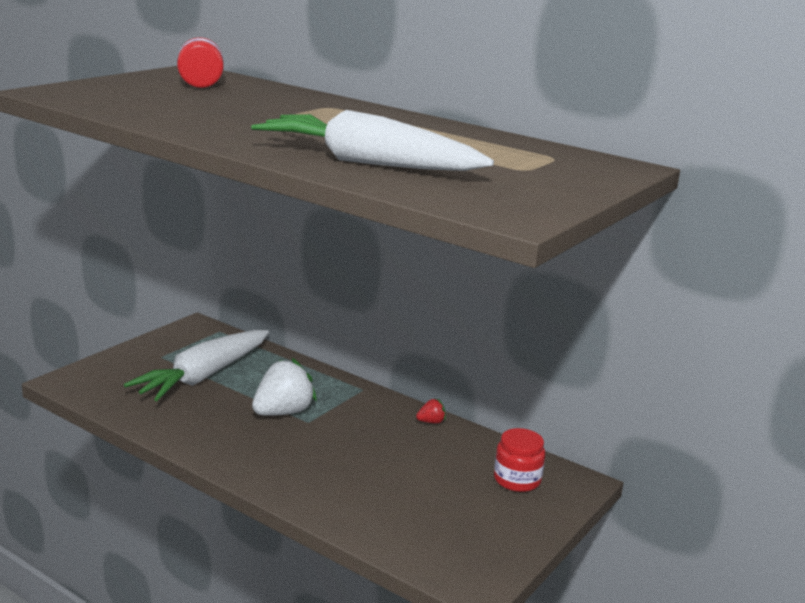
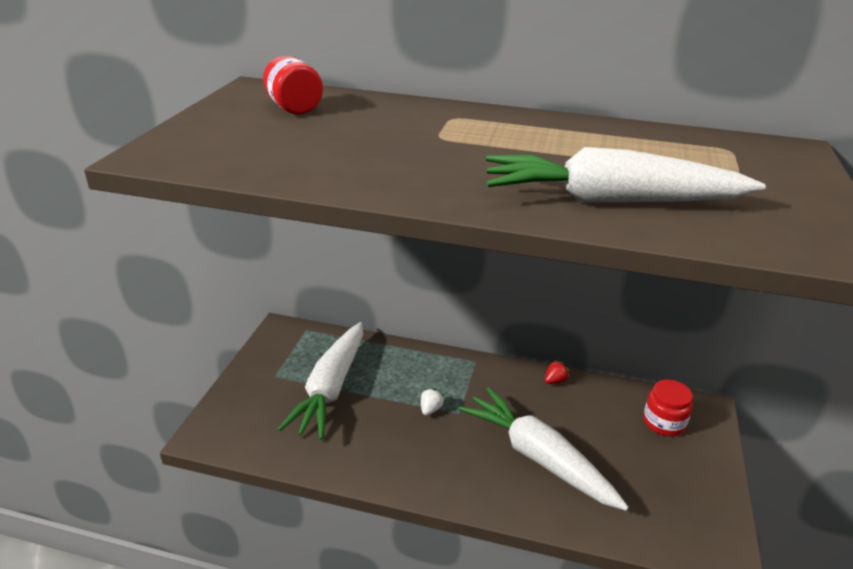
camera: 20 degrees left, 10 degrees up
(283, 412) = (430, 409): white strawberry -> white strawberry, size x0.45
(355, 471) = (538, 457): none -> white carrot

